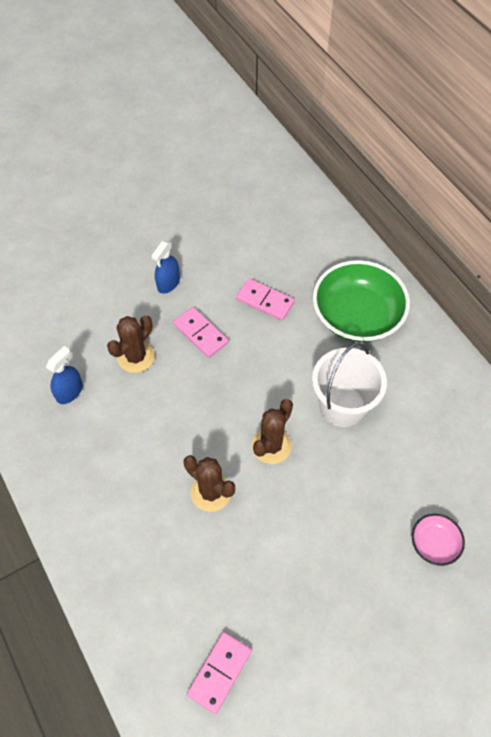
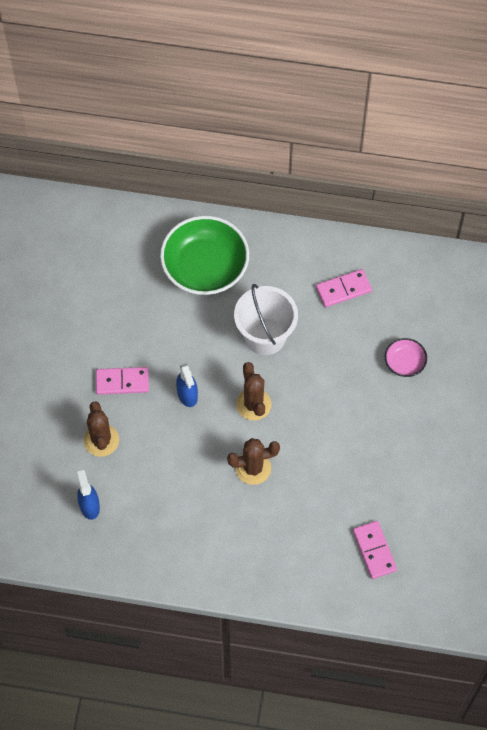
camera: 50 degrees left, 5 degrees up
(168, 283) = (55, 371): blue spray bottle -> blue spray bottle (187, 394)
(265, 301) = (135, 317): pink domino -> pink domino (343, 289)

